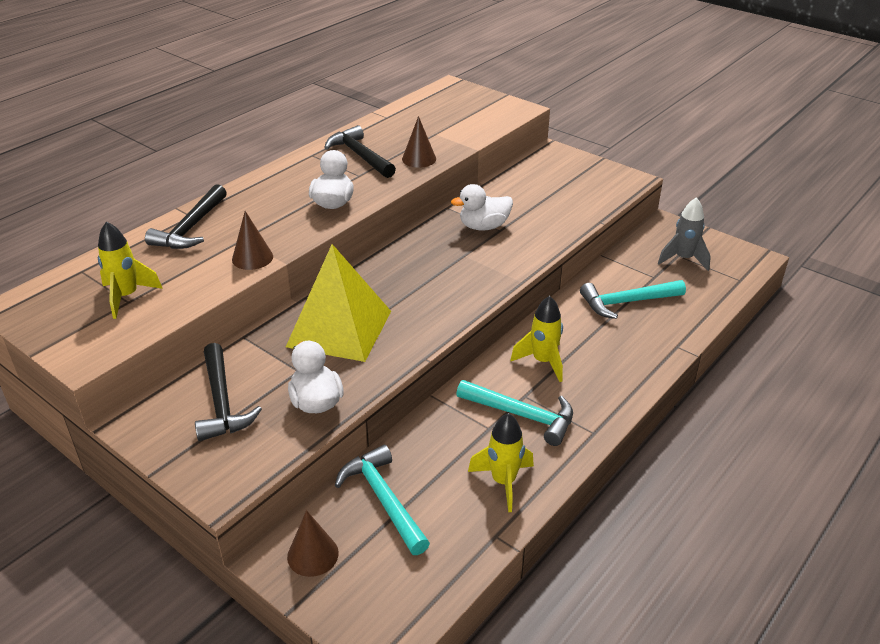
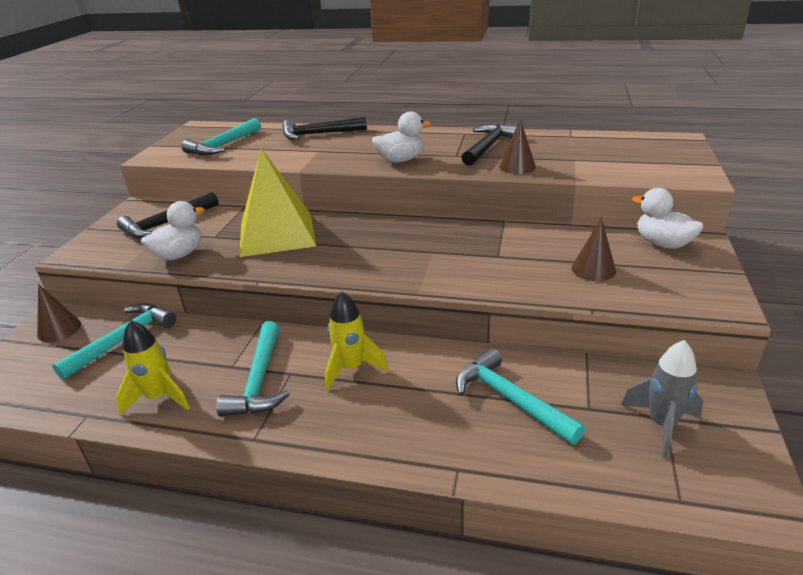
camera: 65 degrees right, 5 degrees down
(127, 297) = (223, 145): yellow rocket -> turquoise hammer
(252, 258) = (297, 160): brown cone -> brown cone (593, 269)
(483, 226) = (493, 246): white duck -> white duck (662, 244)

